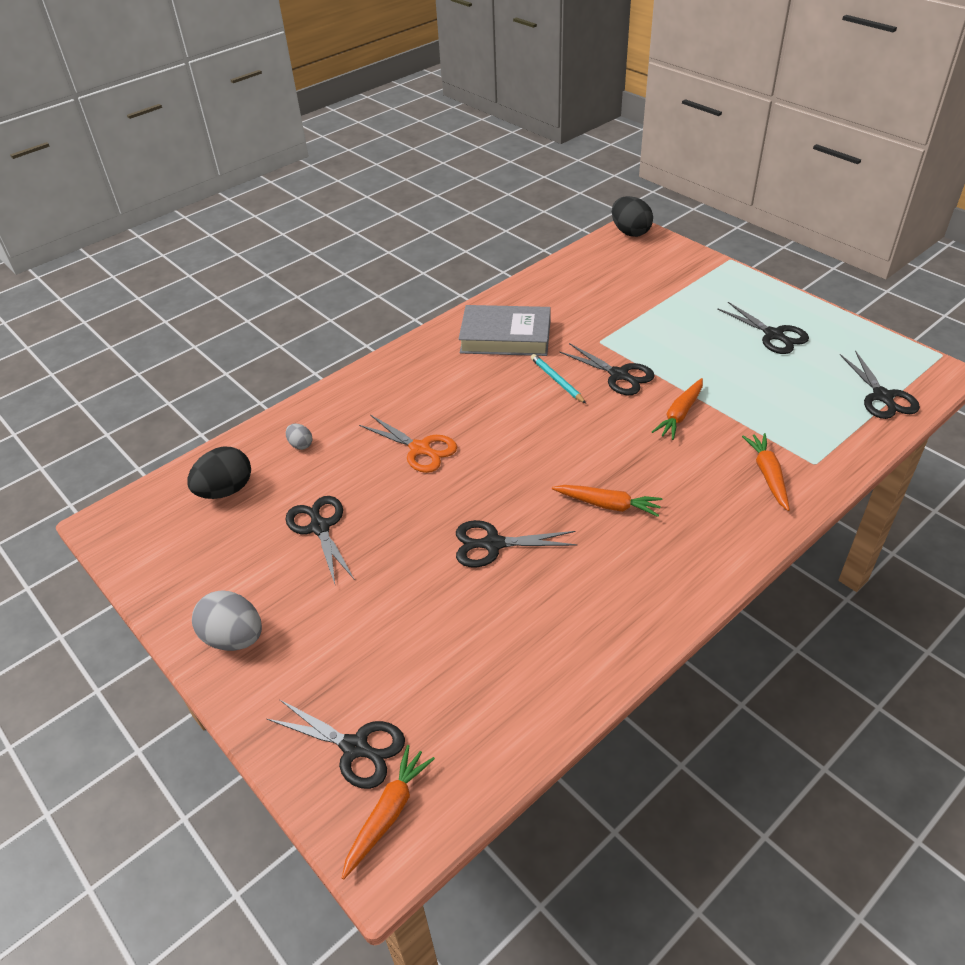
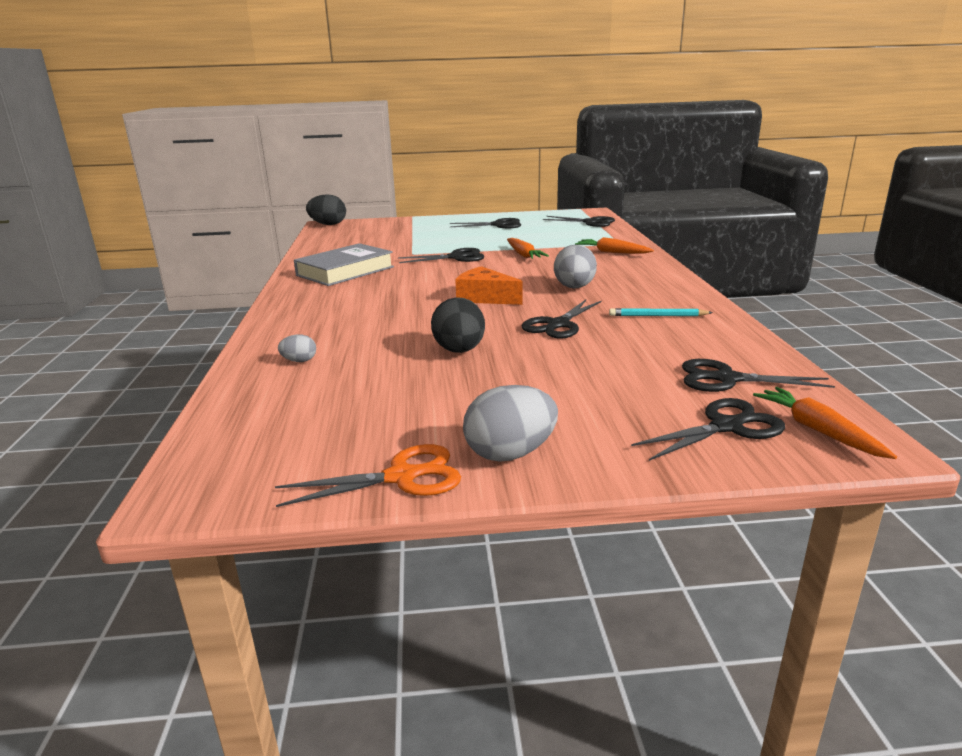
camera: 55 degrees left, 20 degrees down
(226, 490) = (285, 409): black egg -> black egg (459, 351)
(320, 527) = (425, 378): black scissors -> black scissors (726, 379)
(420, 449) = (407, 321): orange scissors -> orange scissors (402, 477)
(519, 461) = (485, 298): none -> orange cheese
(557, 380) = (425, 270): turquoise pencil -> turquoise pencil (657, 316)
(608, 505) = (574, 288): orange carrot -> grey egg

